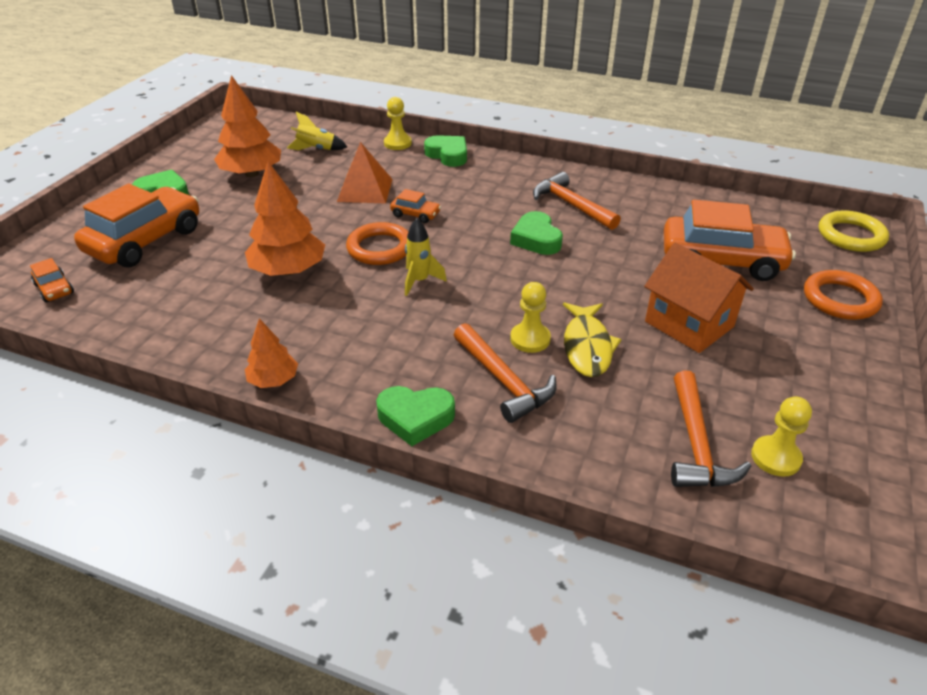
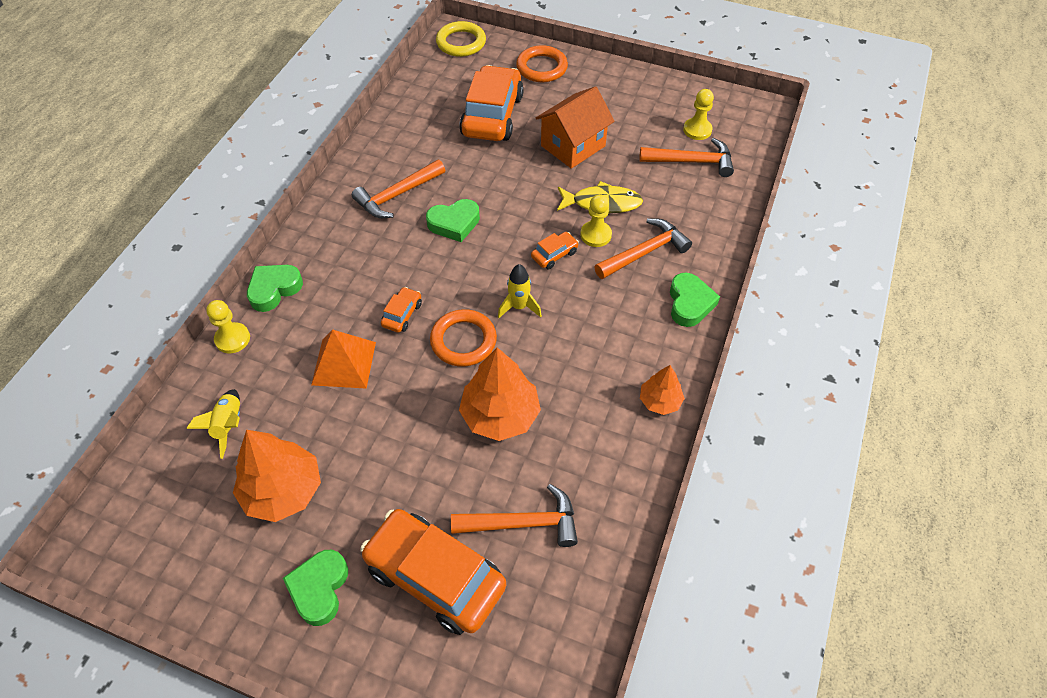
camera: 90 degrees left, 15 degrees up
(54, 289) = (533, 648): orange car -> orange car (554, 255)
(170, 284) = (523, 523): none -> orange hammer

